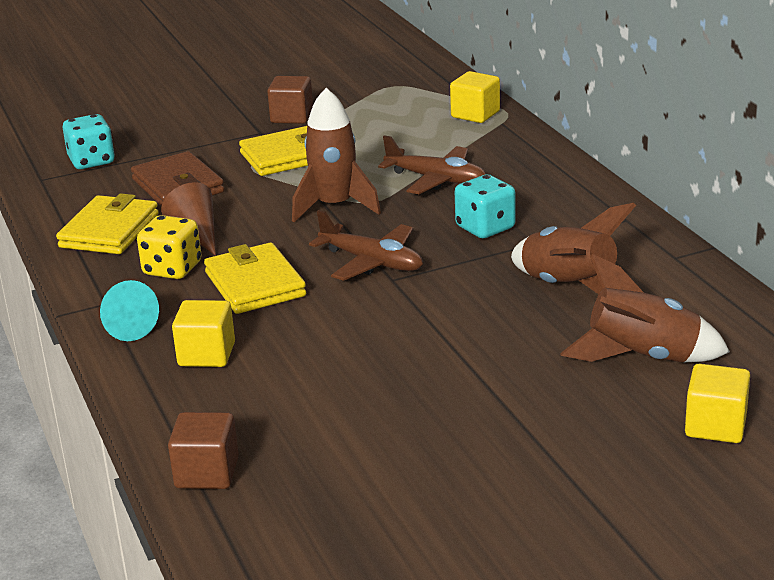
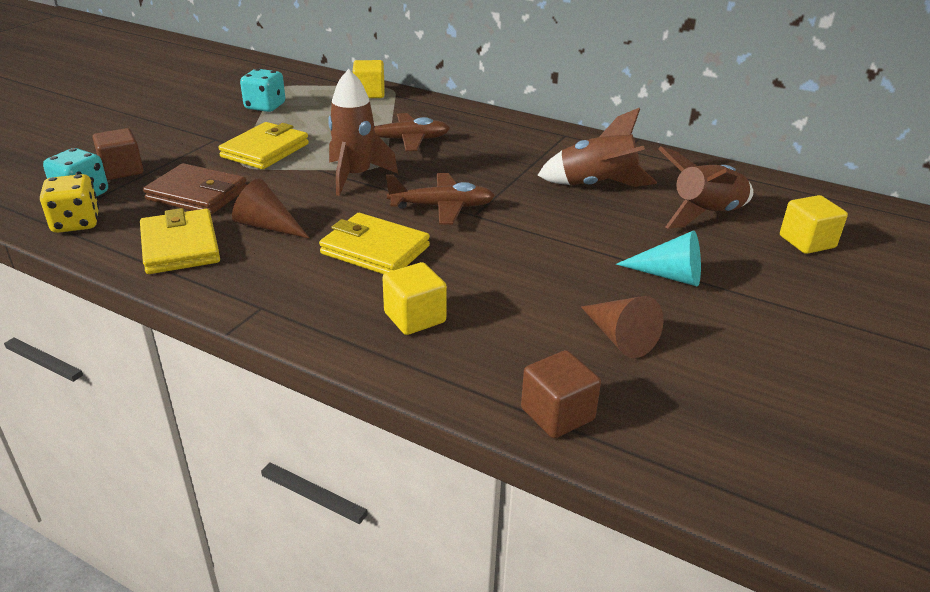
camera: 40 degrees left, 5 degrees up
(124, 325) = (306, 319): turquoise cone -> turquoise cone (669, 275)
(172, 269) = (285, 260): yellow dice -> yellow dice (76, 223)
(292, 117) = (227, 122): brown cube -> brown cube (122, 170)
(352, 437) = (619, 337): none -> brown cone
(485, 228) = (486, 163): turquoise dice -> turquoise dice (265, 106)

